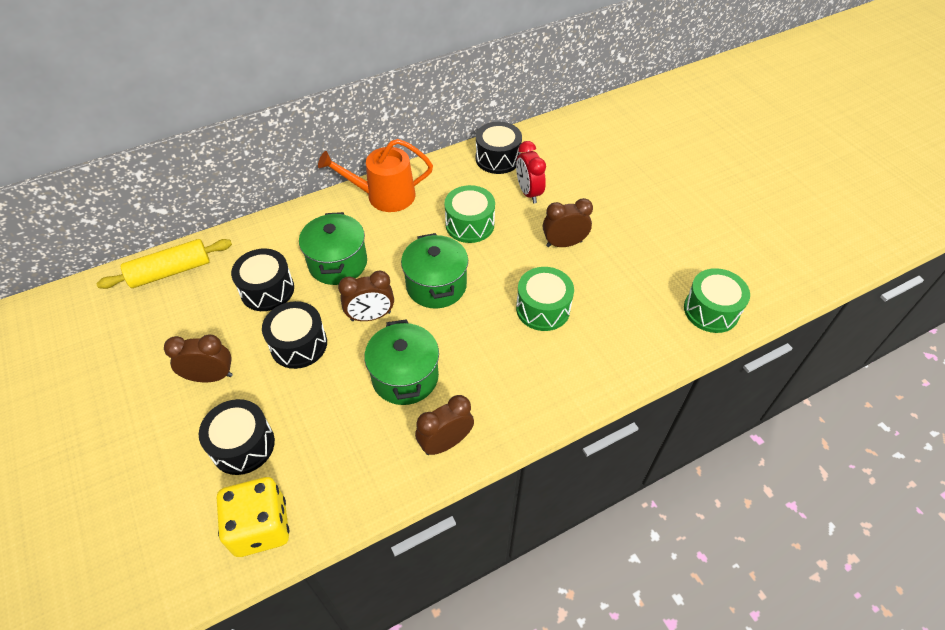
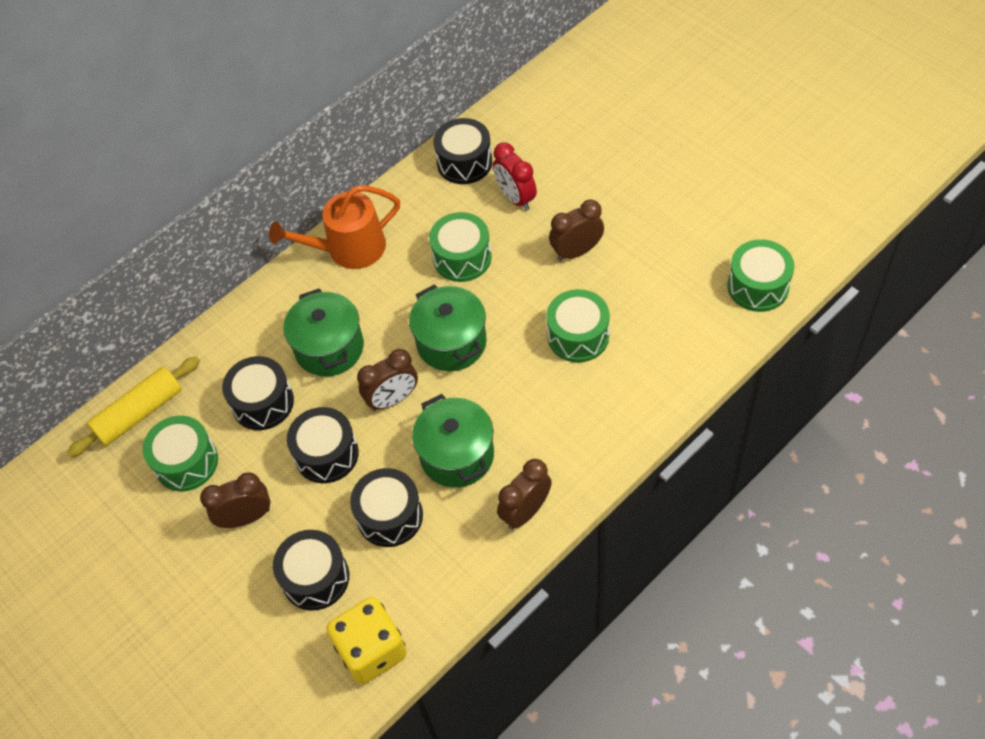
camera: 10 degrees left, 5 degrees up
(186, 319) = (186, 462): none -> green drum
(328, 411) = (390, 516): none -> black drum

